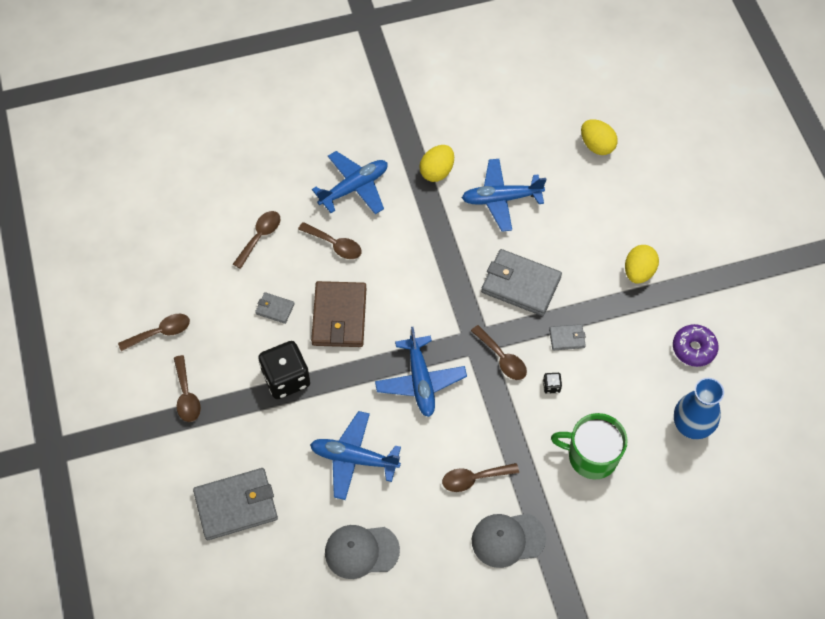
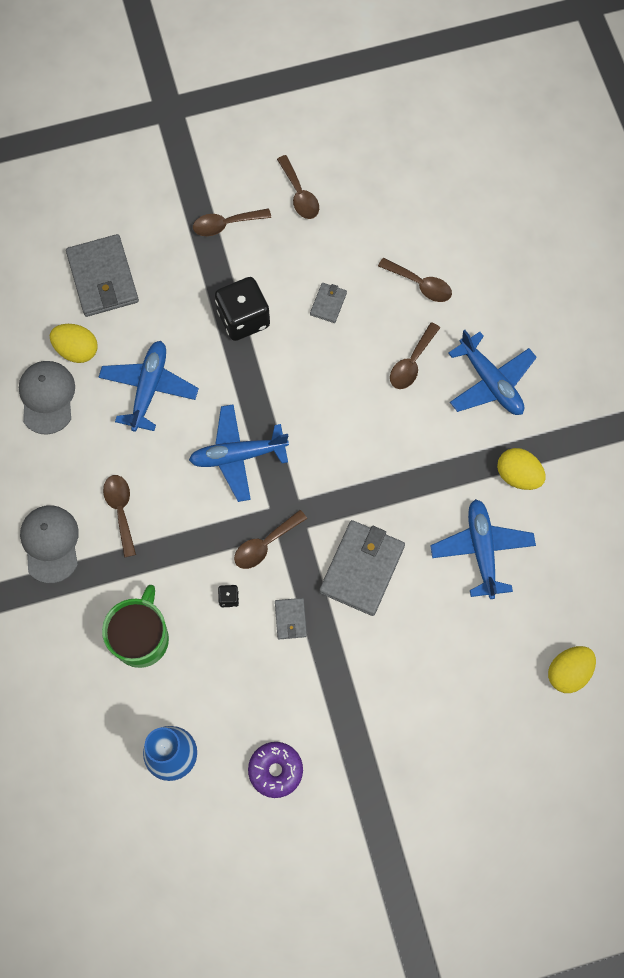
camera: 90 degrees right, 10 degrees up
(339, 316) = (319, 370): brown wallet -> none
(638, 272) = (381, 711): yellow egg -> yellow egg (77, 350)

